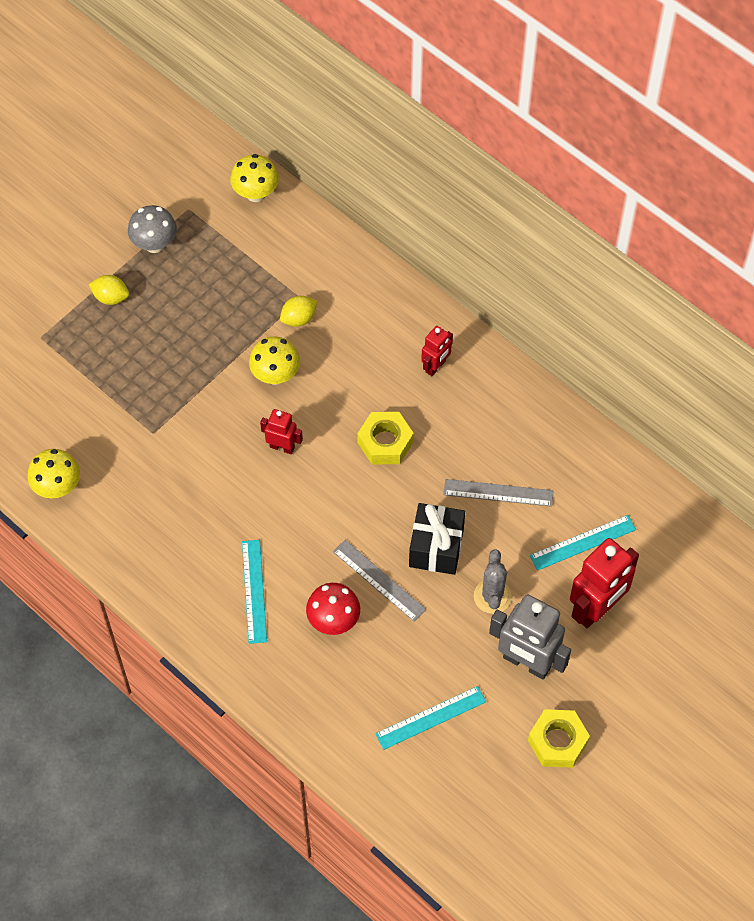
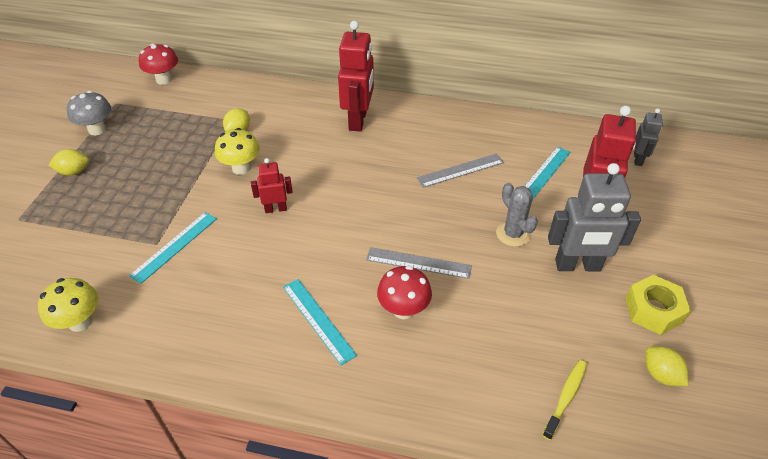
camera: 30 degrees left, 15 degrees down
(256, 193) = (164, 80): yellow mushroom -> red mushroom
(385, 442) = (355, 174): yellow nut -> none
(413, 770) = (566, 397): none -> yellow toothbrush
(430, 717) = (542, 344): turquoise ruler -> turquoise ruler (174, 246)
(435, 366) = (358, 120): red robot -> red robot, size x1.86
(436, 547) = (445, 222): black gift -> none
(509, 797) = (660, 374): none -> yellow lemon
(703, 577) = (638, 159): none -> grey robot

